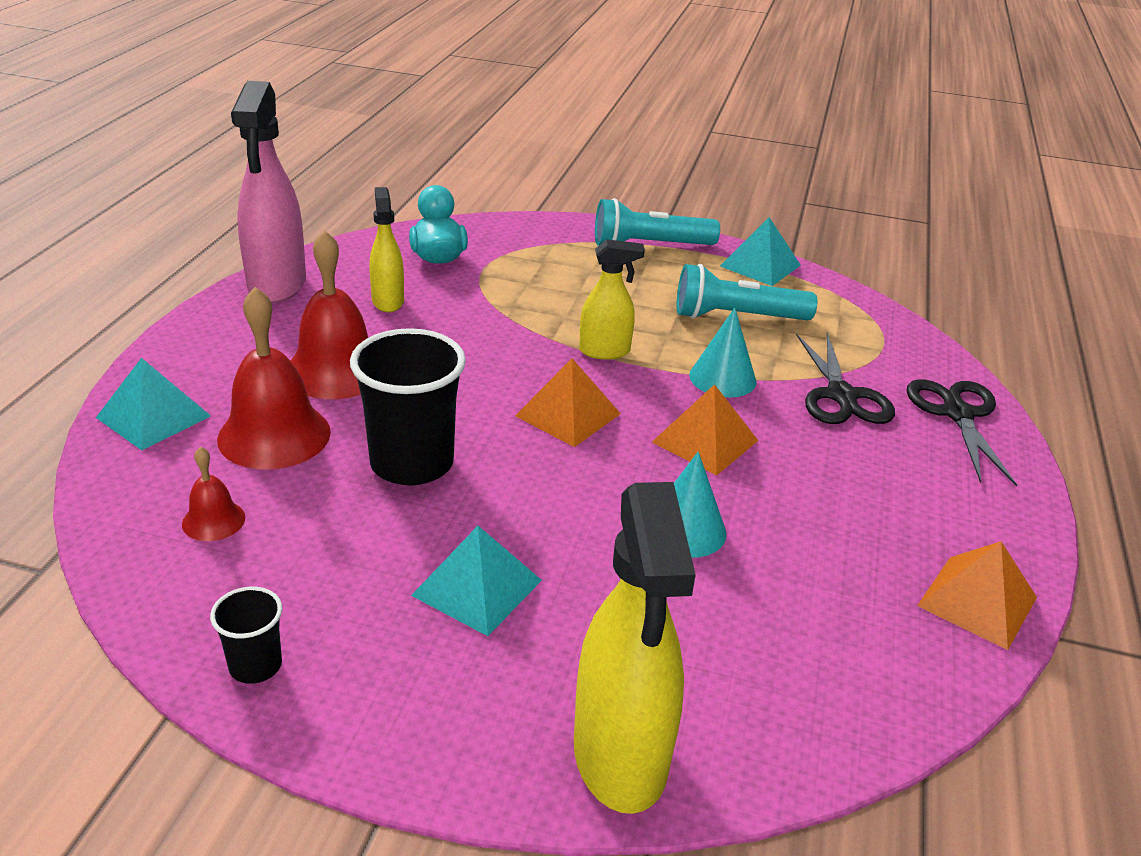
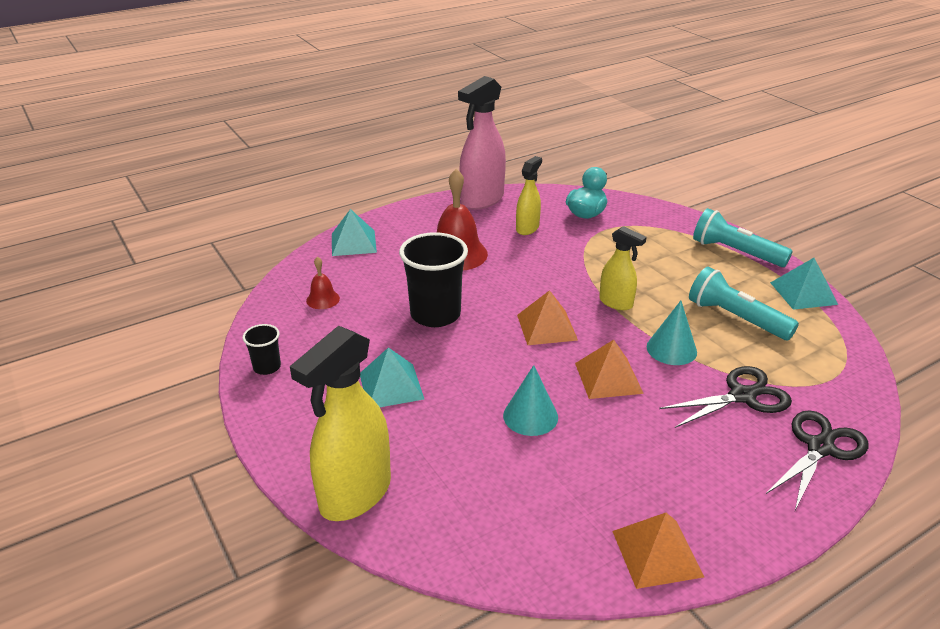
camera: 45 degrees right, 0 degrees up
(274, 435) = (391, 273): red bell -> none
(841, 396) = (742, 396): black scissors -> black scissors turned 150 degrees counterclockwise

